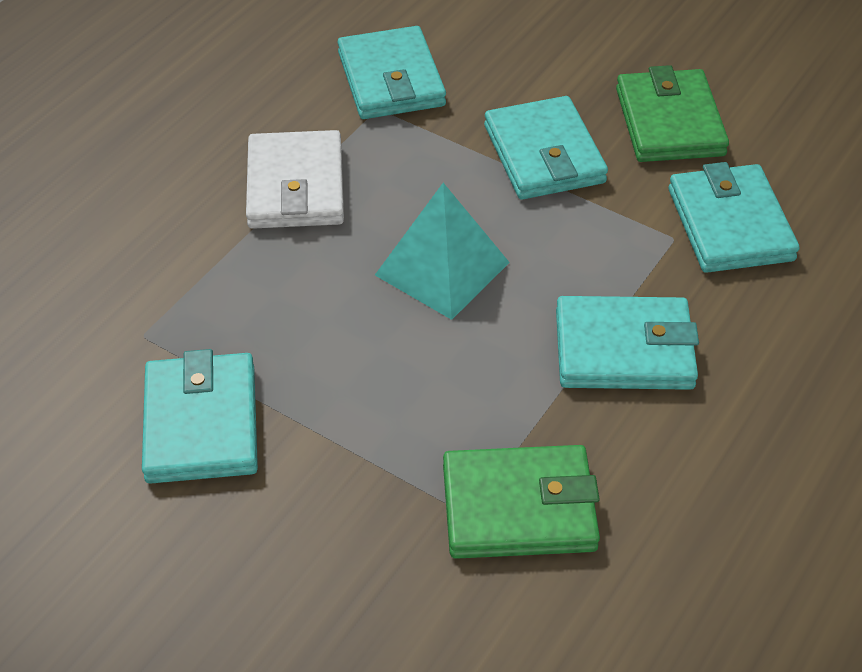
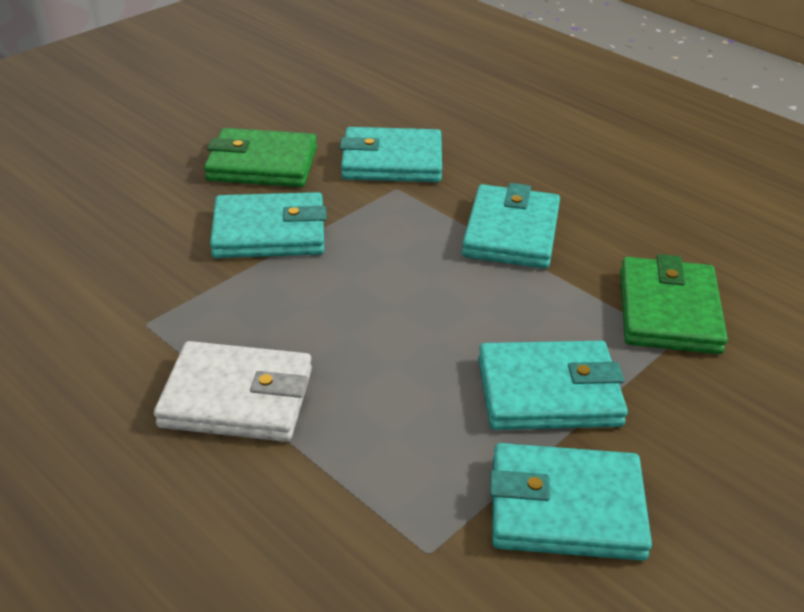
camera: 80 degrees left, 10 degrees down
(391, 79) = (105, 307): turquoise wallet -> turquoise wallet (549, 392)
(442, 268) = (393, 313): turquoise pyramid -> none

